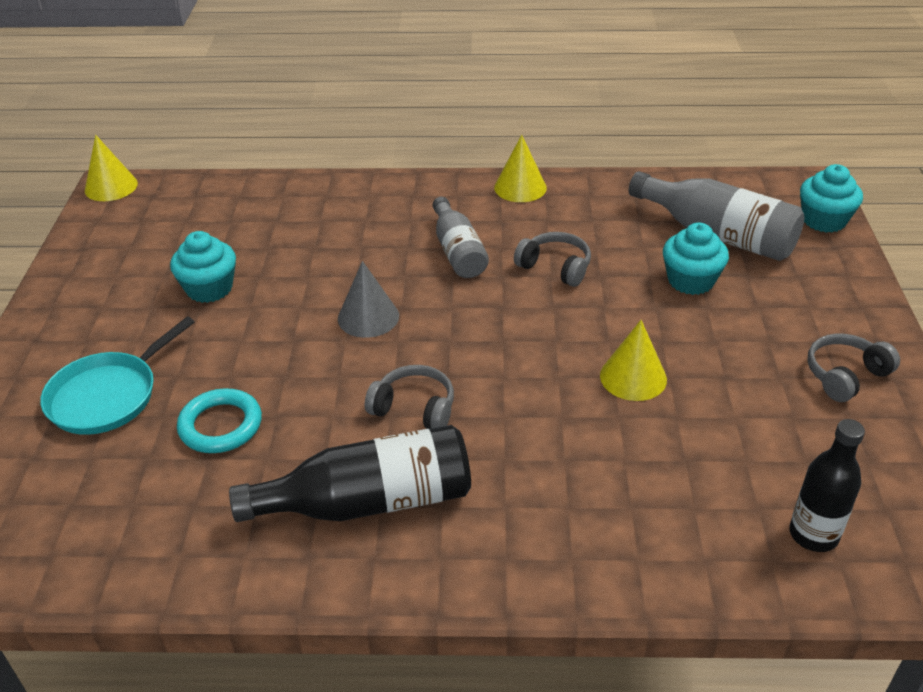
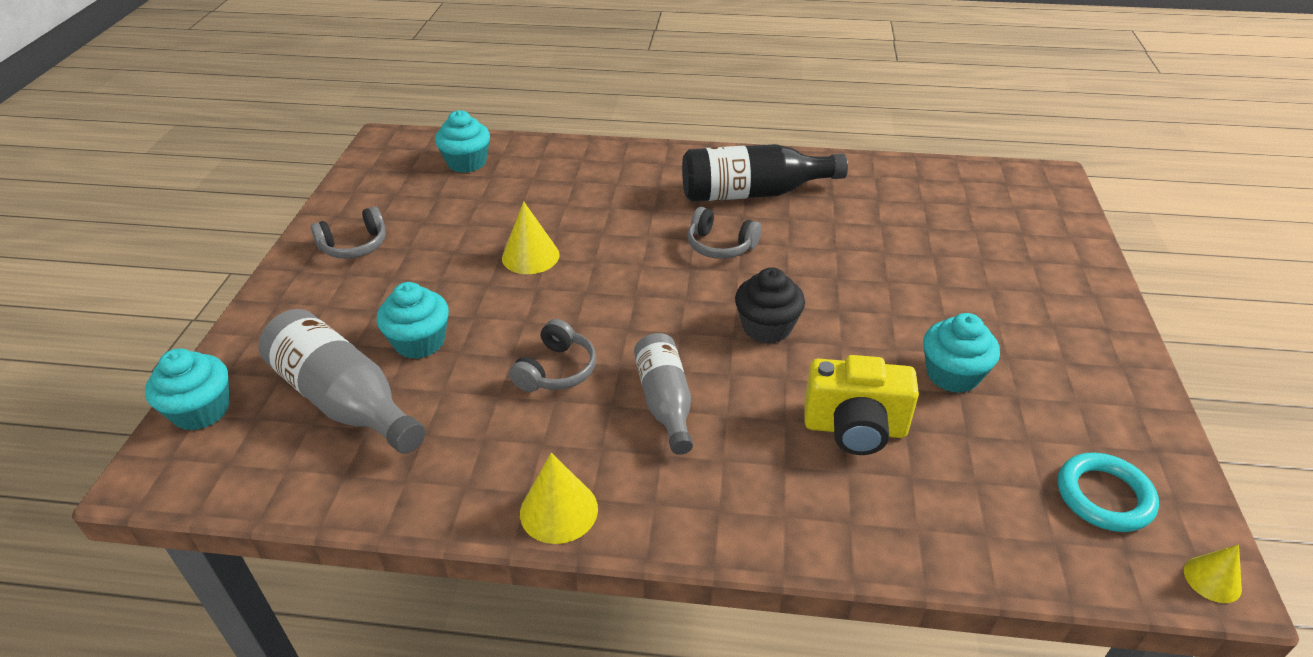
camera: 175 degrees left, 0 degrees up
(107, 396) = (992, 272): turquoise pan -> none
(111, 187) = (1212, 579): yellow cone -> yellow cone, size x0.62
(221, 425) = (879, 244): turquoise ring -> turquoise ring (1104, 496)
(307, 245) = (855, 428): none -> yellow camera
(368, 317) = (767, 327): grey cone -> black cupcake
(555, 267) = (557, 370): grey headphones -> grey headphones turned 105 degrees counterclockwise
(813, 534) = (467, 162): black bottle -> turquoise cupcake

